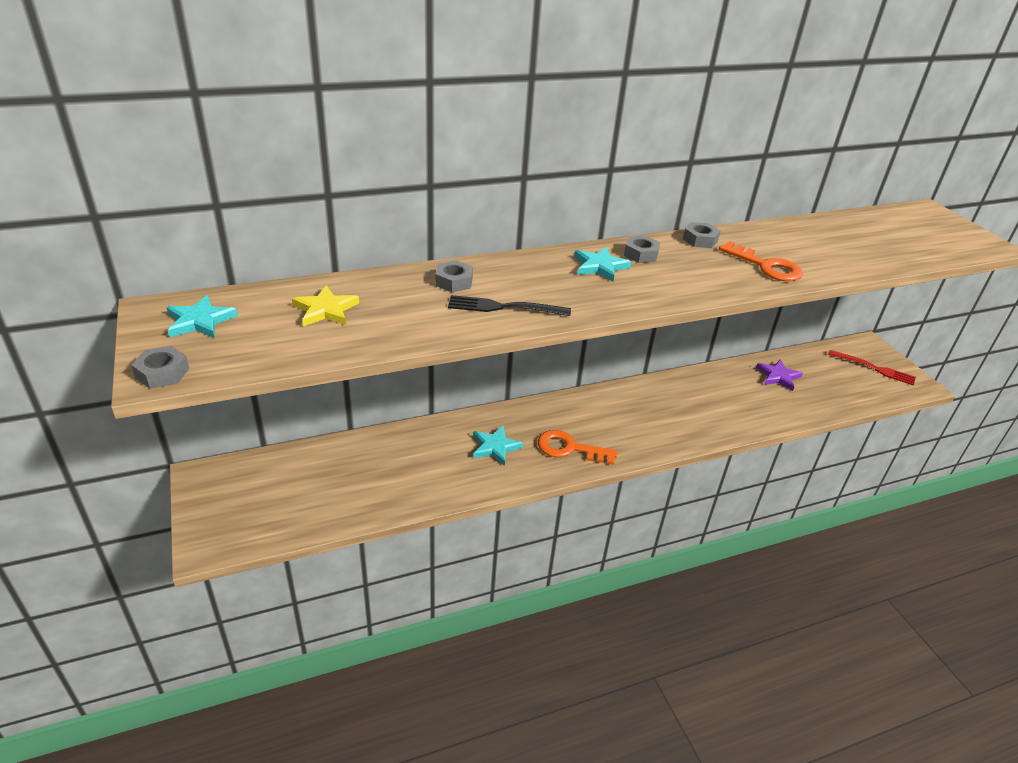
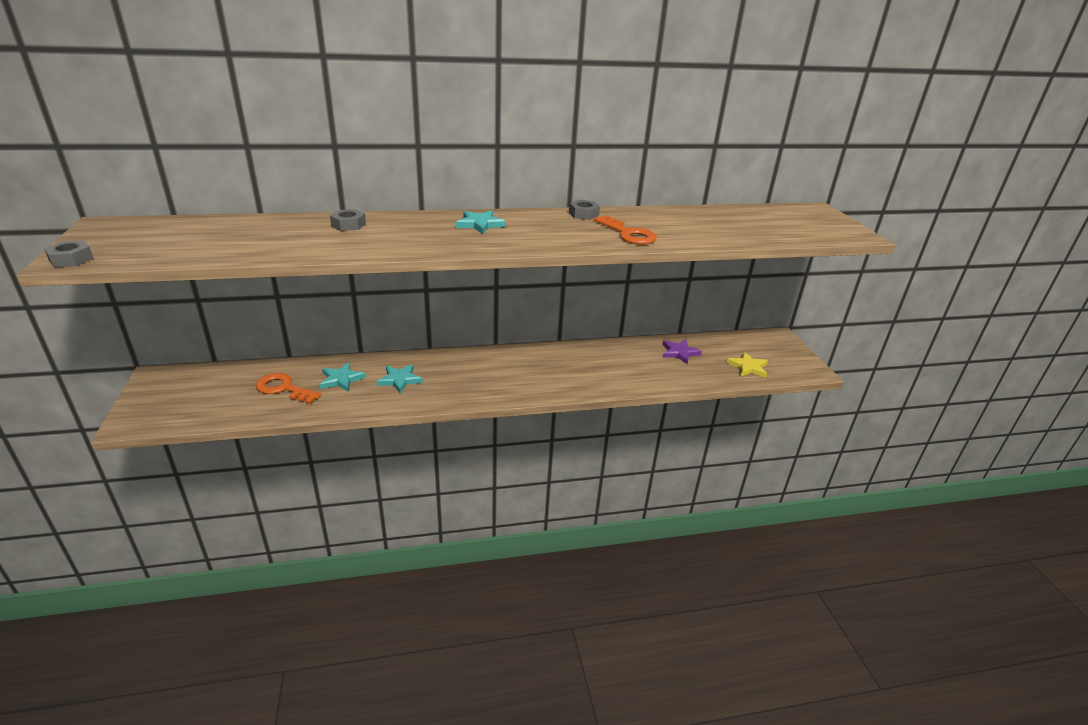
camera: 10 degrees right, 5 degrees down
(200, 321) = (128, 233): turquoise star -> turquoise star (341, 379)
(325, 310) = (230, 233): yellow star -> yellow star (748, 367)
(503, 307) = (374, 242): black fork -> none
(569, 448) = (462, 387): orange key -> orange key (283, 388)
(641, 254) = (523, 219): grey nut -> none
(874, 368) = (775, 354): red fork -> none

